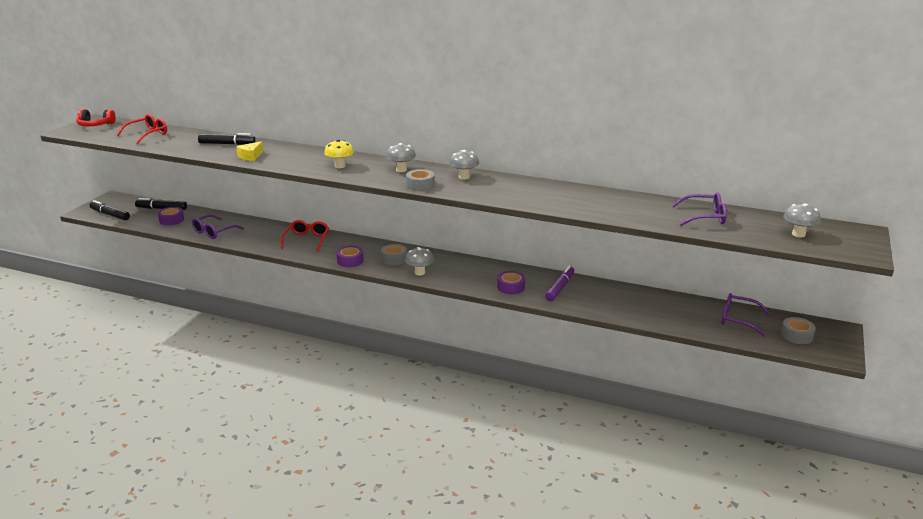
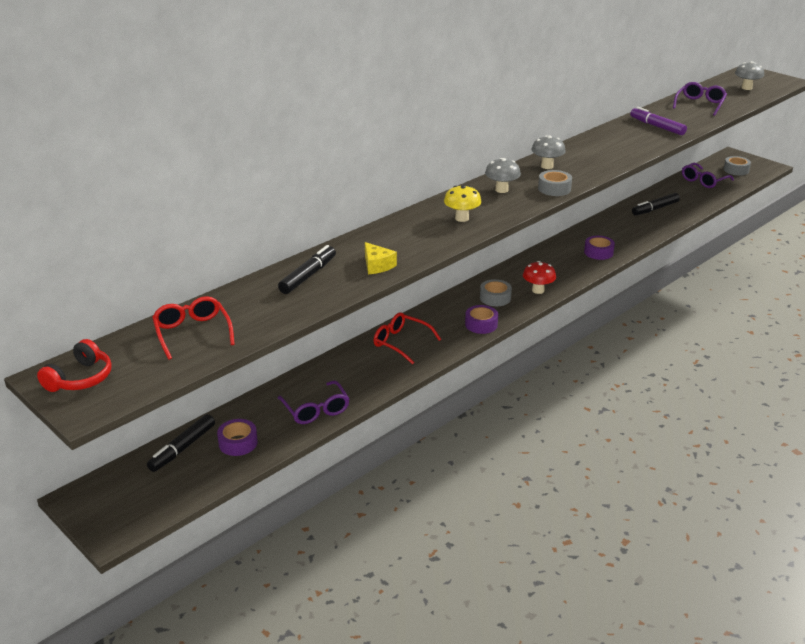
camera: 65 degrees left, 5 degrees up
(110, 215) = (155, 505): black marker -> black marker (655, 209)
(419, 272) = (538, 290): grey mushroom -> red mushroom
(559, 288) = (613, 231): purple marker -> purple marker (657, 126)

